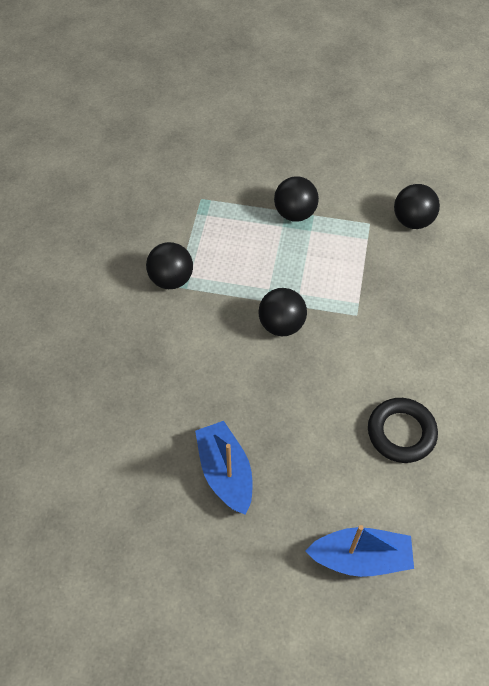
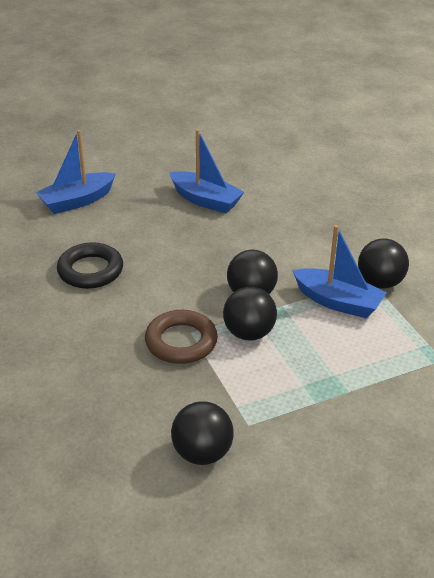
camera: 145 degrees right, 20 degrees down
(221, 280) = (338, 302): none -> blue boat
(295, 213) = (336, 393): black ball -> black ball (249, 333)
(370, 310) = (181, 342): none -> brown ring

